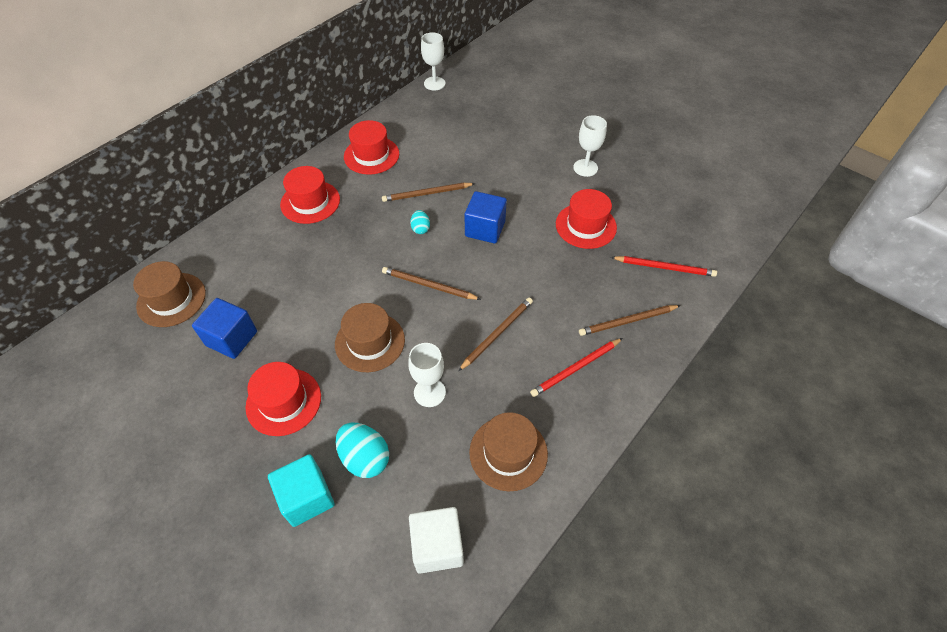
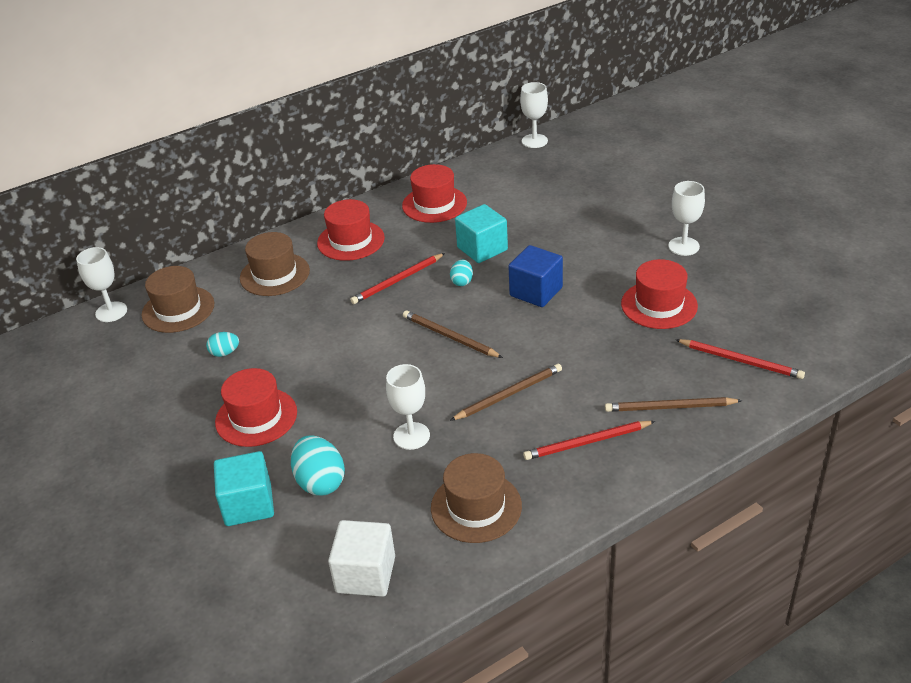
camera: 20 degrees right, 15 degrees down
(105, 313) = (111, 312): none -> white goblet
(232, 338) = (225, 353): blue cube -> turquoise egg
(365, 236) = (397, 281): none -> red pencil
(370, 342) = (365, 379): brown hat -> brown hat (274, 274)
(426, 194) = (482, 249): brown pencil -> turquoise cube

